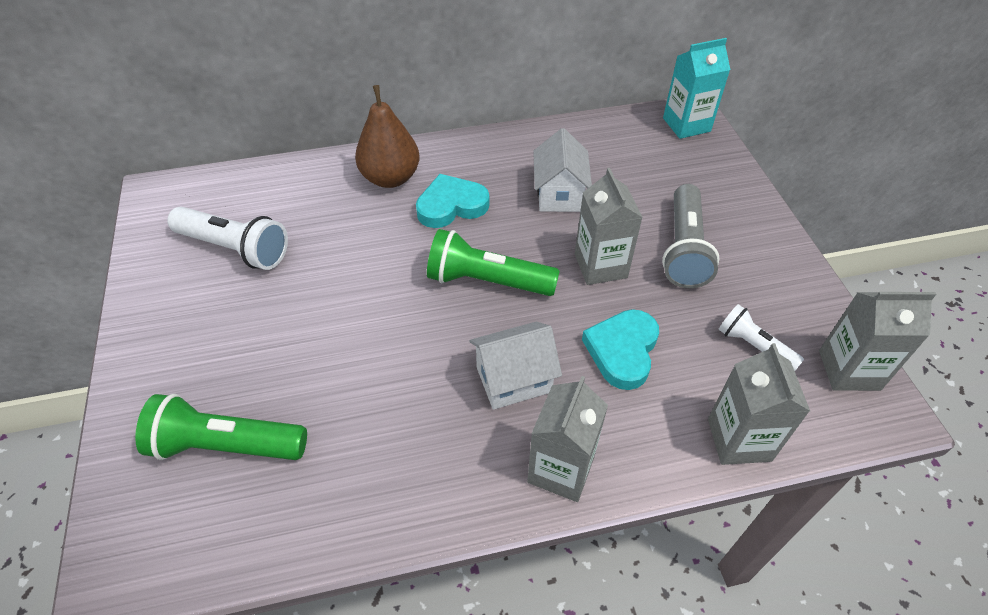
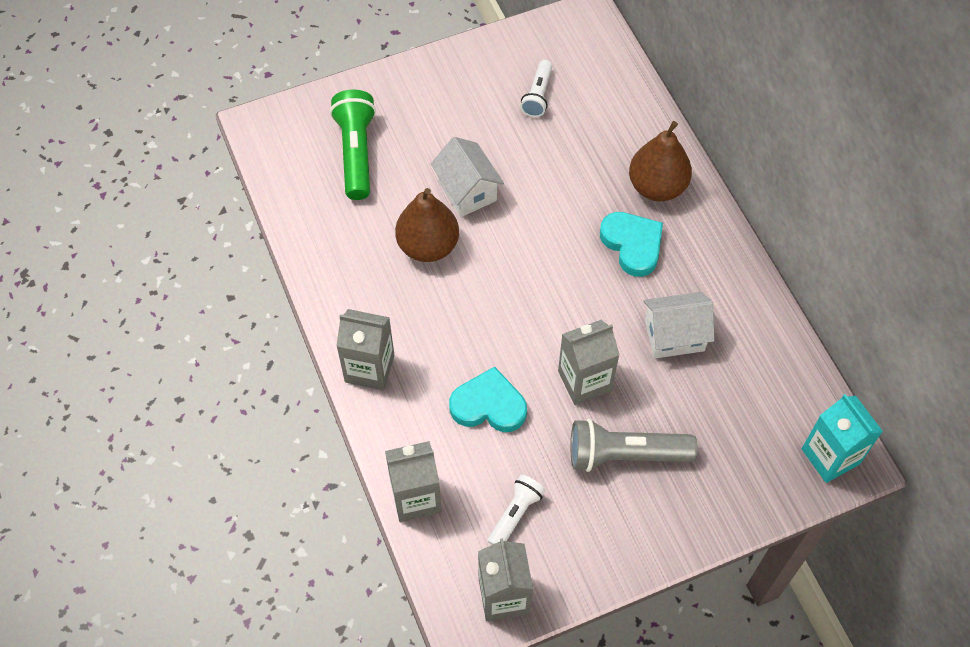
camera: 80 degrees right, 10 degrees up
(235, 248) = (538, 96): white flashlight -> white flashlight, size x0.60
(399, 381) = (428, 246): none -> brown pear
(487, 281) = (544, 290): green flashlight -> none
(513, 379) = (444, 326): white house -> white house (467, 191)

